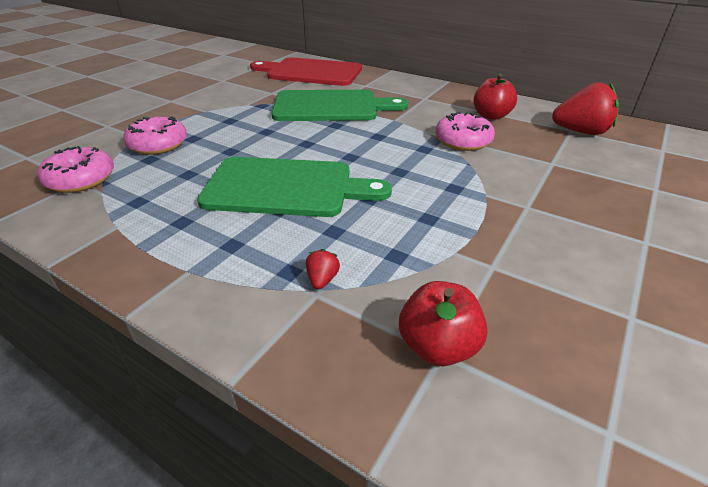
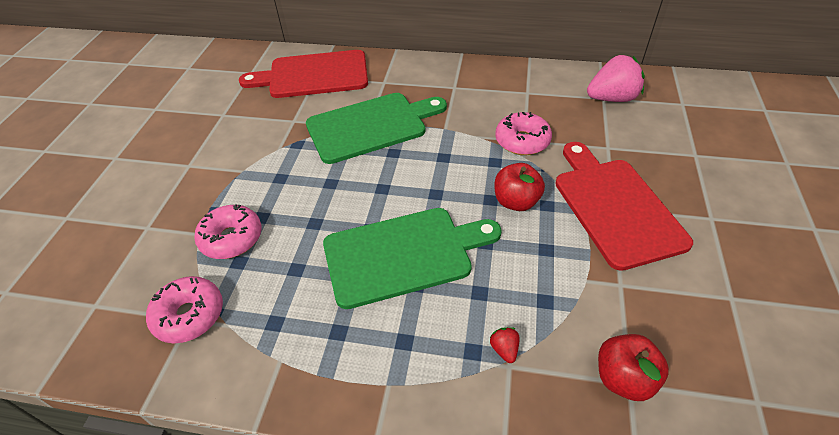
camera: 20 degrees left, 10 degrees up
(491, 116) = (528, 97): red apple -> red apple (516, 202)
(529, 206) = (615, 207): none -> red cutting board
(581, 132) = (612, 98): red strawberry -> pink strawberry

